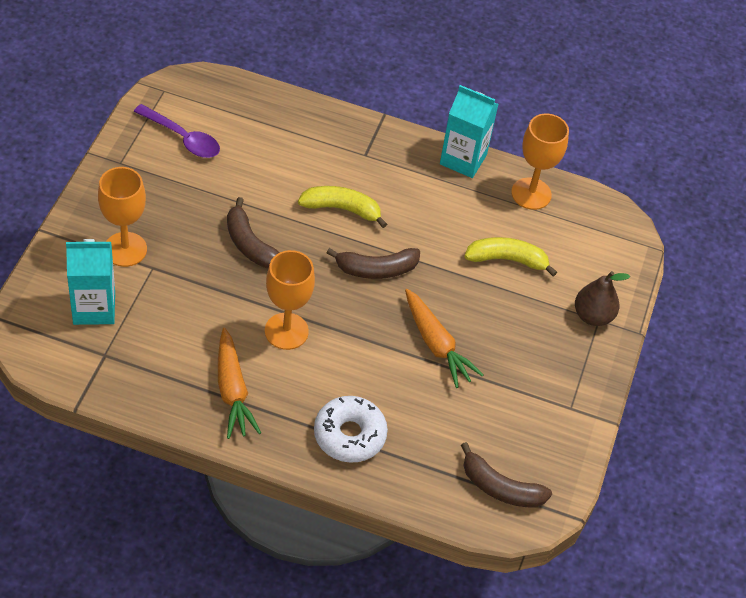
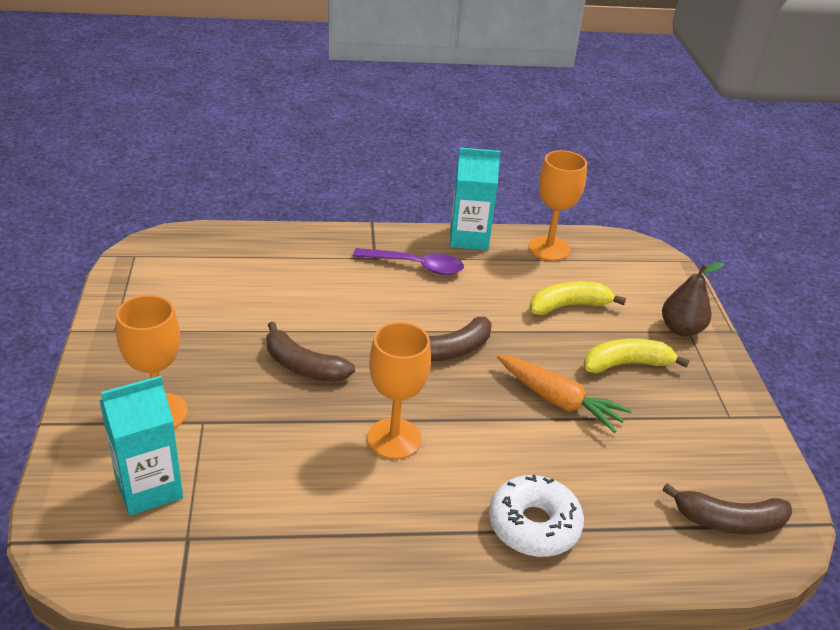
camera: 20 degrees left, 15 degrees down
(182, 138) = (175, 290): purple spoon -> purple spoon (415, 266)
(232, 391) = (370, 524): orange carrot -> none
(341, 209) = (381, 308): yellow banana -> yellow banana (626, 364)

